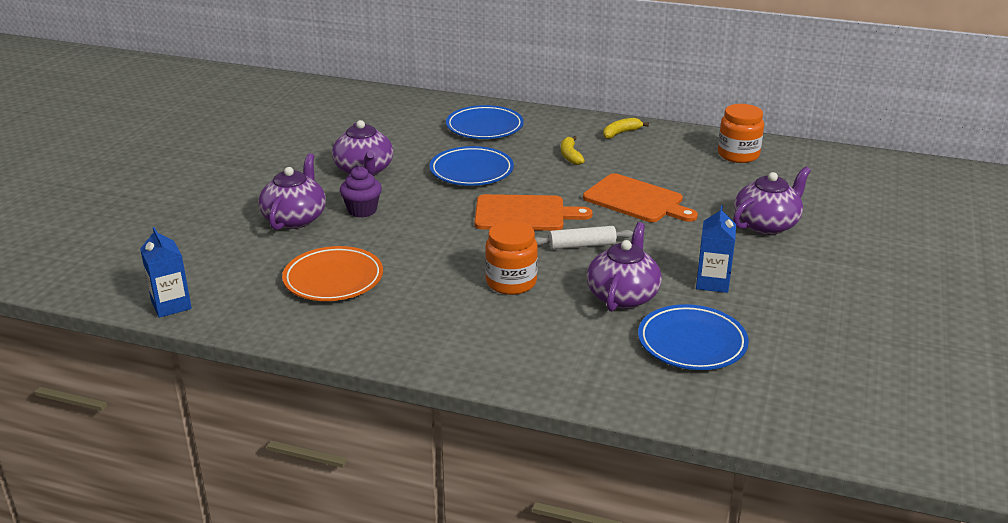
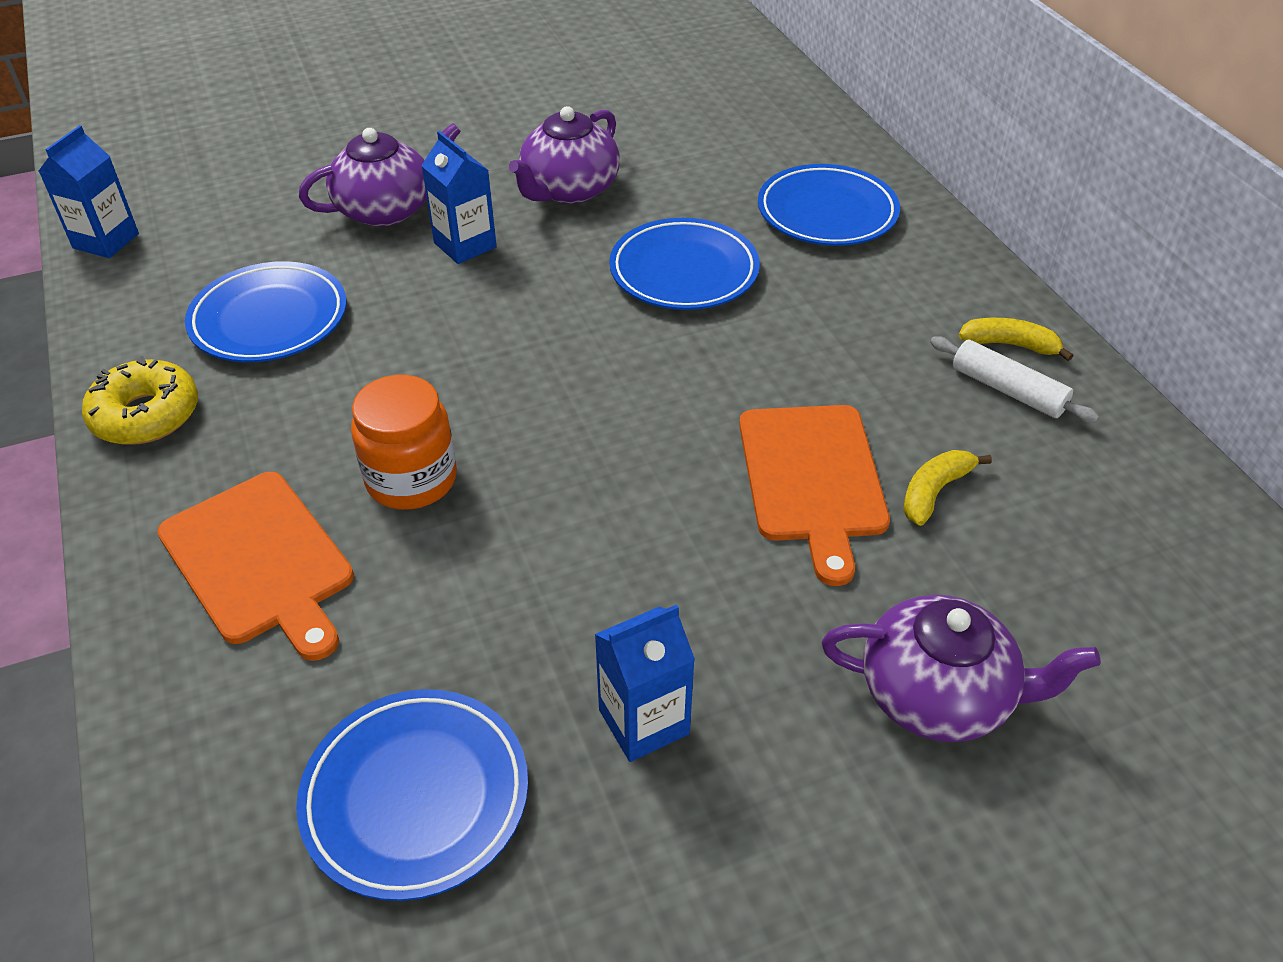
camera: 50 degrees right, 15 degrees up
(333, 279) = (269, 319): orange plate -> blue plate
(355, 336) = (146, 415): none -> yellow donut
(362, 210) = (465, 245): purple cupcake -> blue carton
(524, 214) = (623, 385): orange cutting board -> orange cutting board (260, 561)
(570, 156) = (858, 334): yellow banana -> yellow banana (934, 492)
(582, 245) = (597, 494): white rolling pin -> white rolling pin (1007, 390)
(623, 296) = (488, 625): purple teapot -> none
(738, 155) = (1145, 521): orange jar -> none

